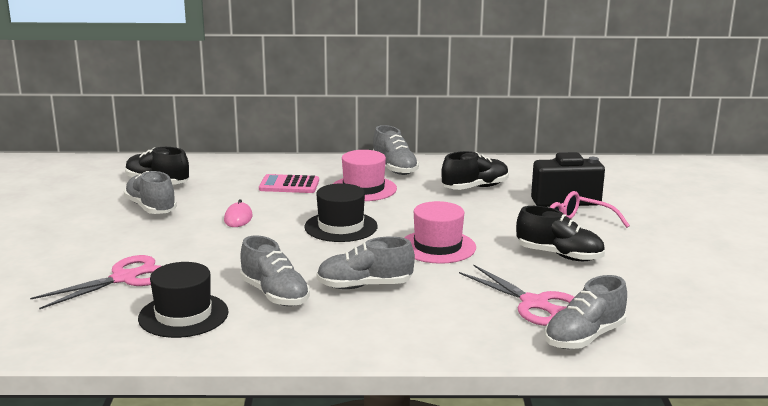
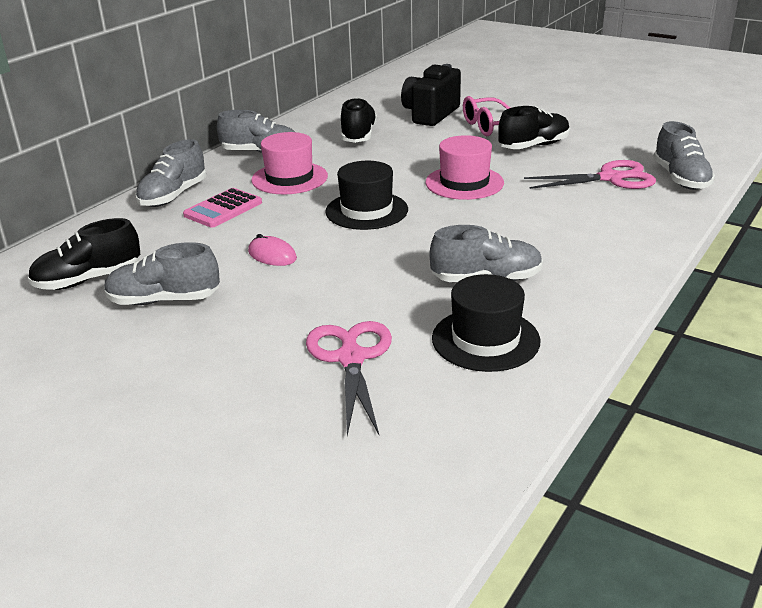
camera: 55 degrees left, 10 degrees up
(364, 286) = (511, 233): grey shoe -> grey shoe (173, 196)

